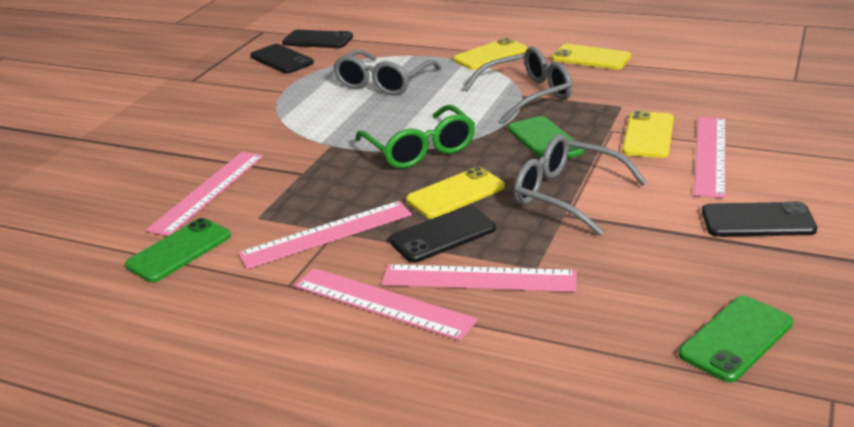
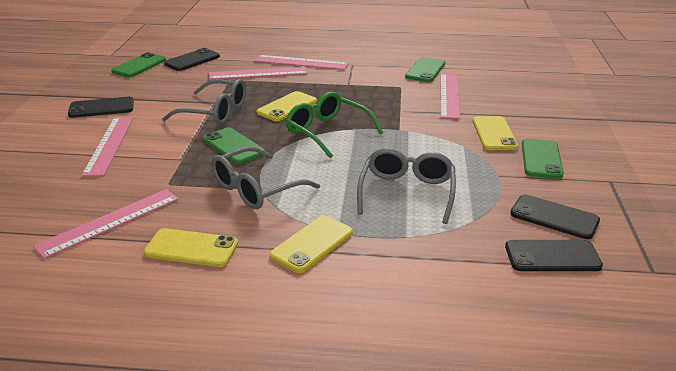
camera: 160 degrees right, 0 degrees up
(221, 101) = (541, 159): none -> green phone
(326, 234) = (351, 83): pink ruler -> pink ruler (110, 222)
(443, 235) = (285, 87): black phone -> black phone (192, 60)
(648, 135) = (151, 157): yellow phone -> yellow phone (494, 134)

